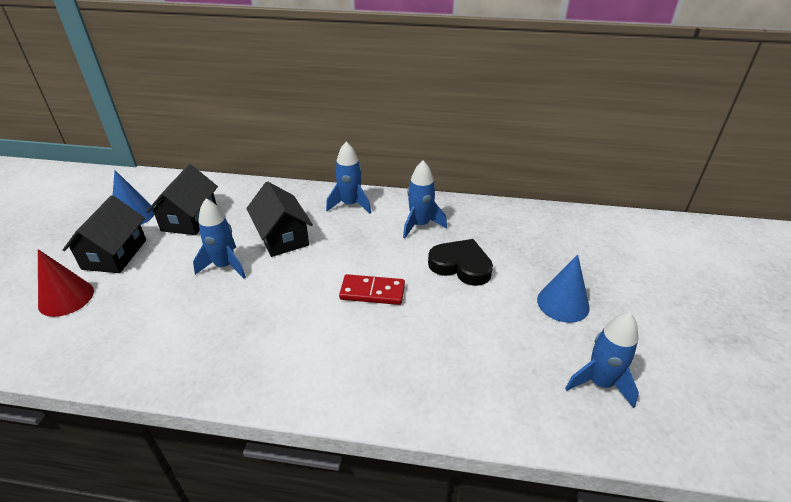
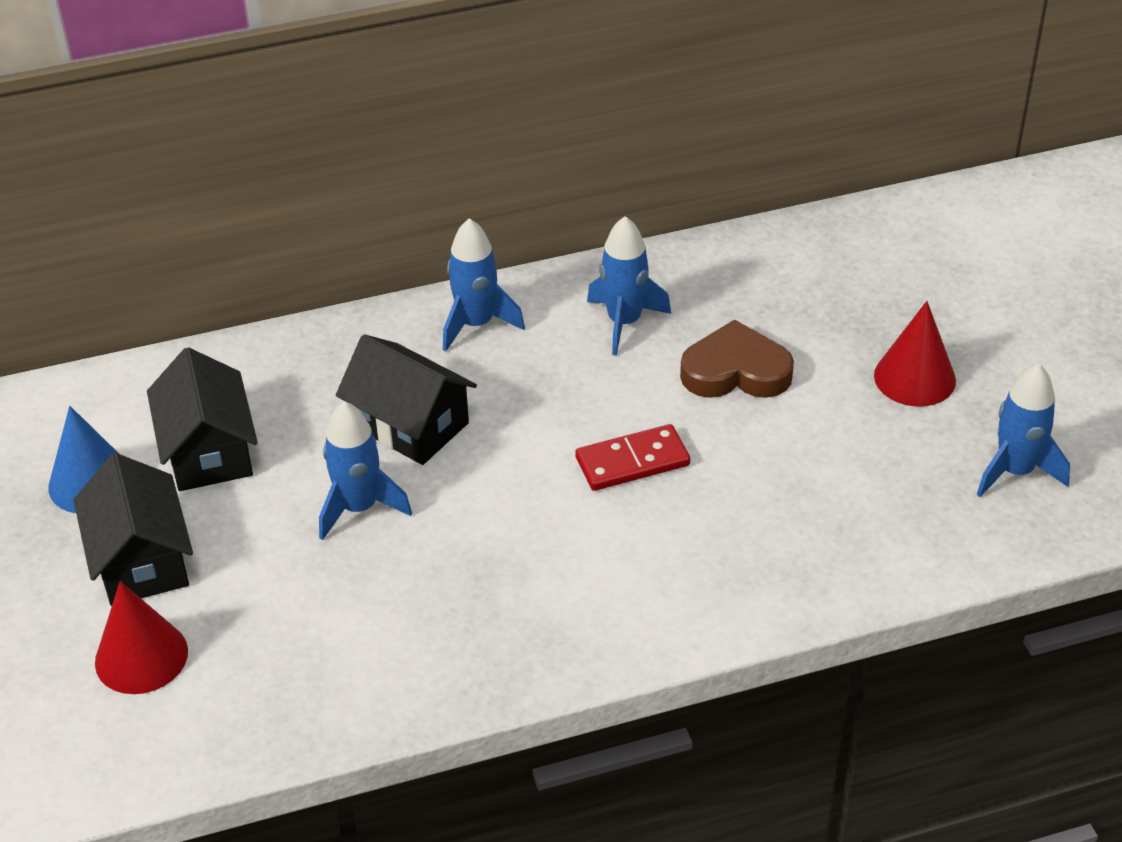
camera: 25 degrees left, 5 degrees up
(461, 266) = (736, 371): black heart -> brown heart
(563, 303) = (914, 378): blue cone -> red cone

